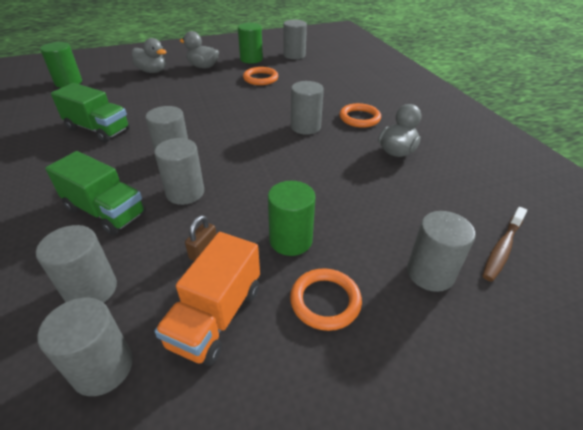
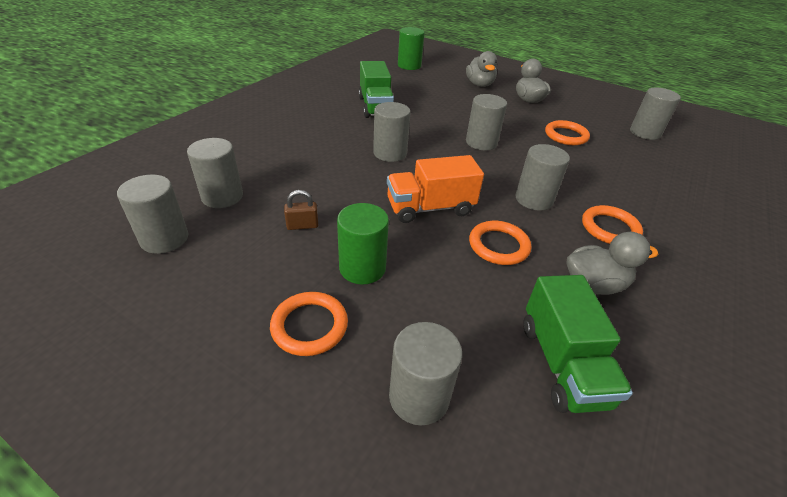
camera: 50 degrees right, 0 degrees up
(105, 211) = (296, 160): green truck -> green truck (562, 363)
(185, 193) = (355, 182): grey cylinder -> grey cylinder (481, 142)
(216, 316) = (243, 267): orange truck -> orange truck (430, 208)
(251, 59) = (587, 115): green cylinder -> none
(332, 165) = (498, 246): none -> orange ring
(502, 248) = (536, 462): brown toothbrush -> none

